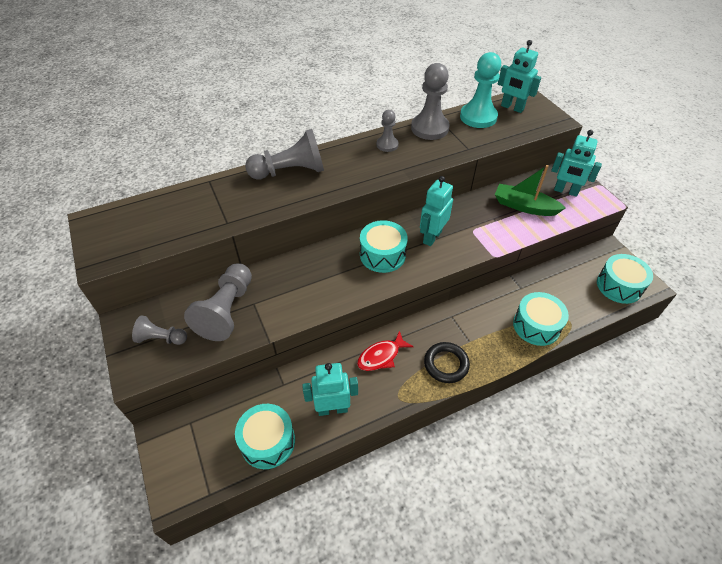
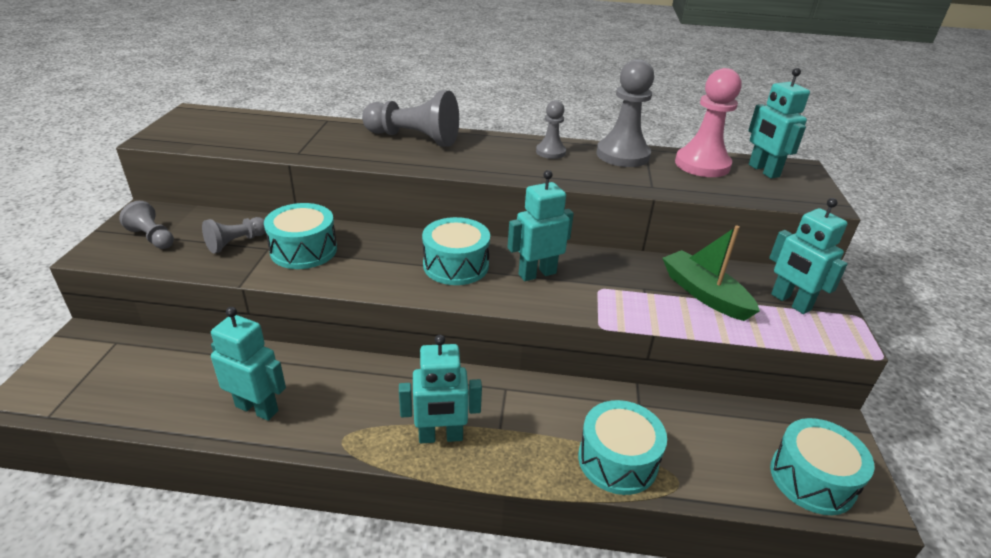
camera: 30 degrees right, 15 degrees down
(227, 311) = (236, 243): grey pawn -> grey pawn, size x0.56
(268, 442) = (157, 401): turquoise drum -> turquoise drum (303, 250)
(381, 356) = (371, 386): red fish -> none
(446, 364) = (440, 437): black ring -> turquoise robot
(478, 117) = (702, 165): turquoise pawn -> pink pawn

